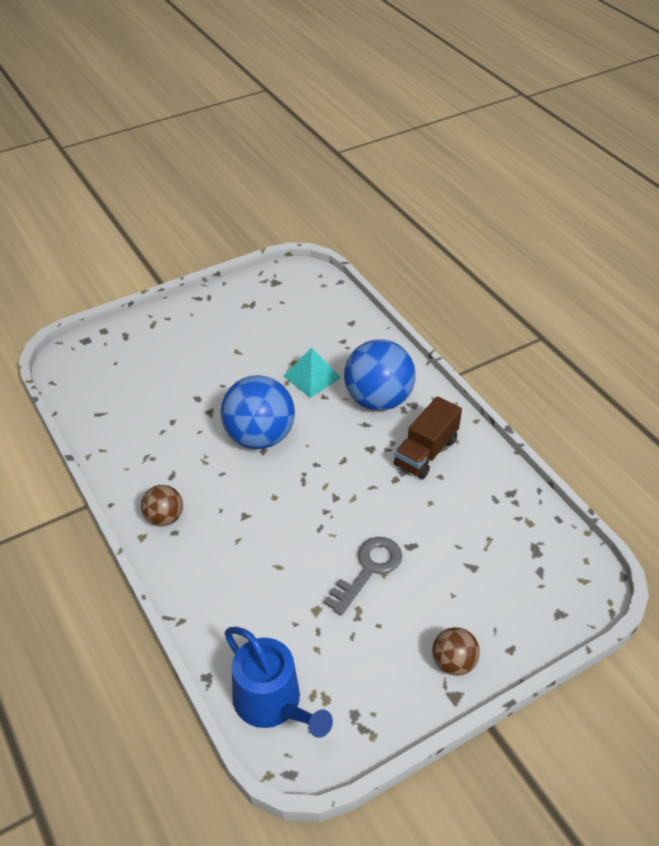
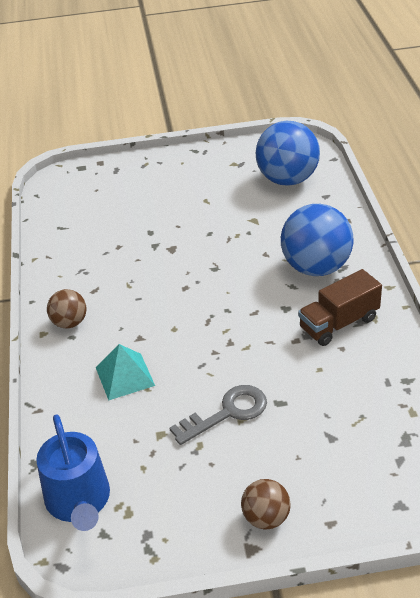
camera: 25 degrees right, 5 degrees down
(259, 437) = (188, 275): blue ball -> blue ball (287, 179)
(312, 377) = (263, 235): turquoise pyramid -> turquoise pyramid (125, 376)

